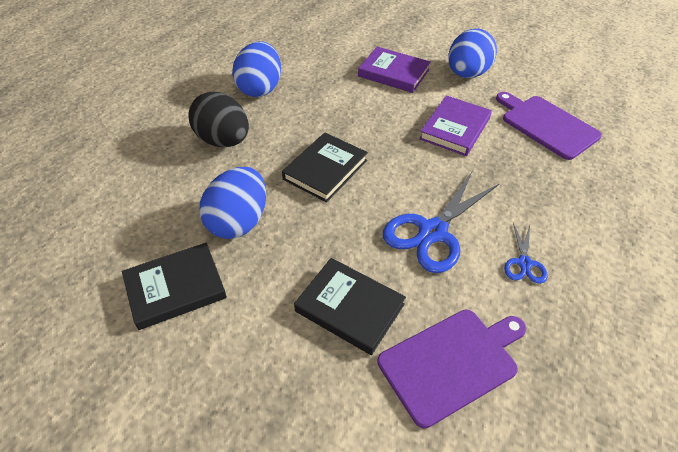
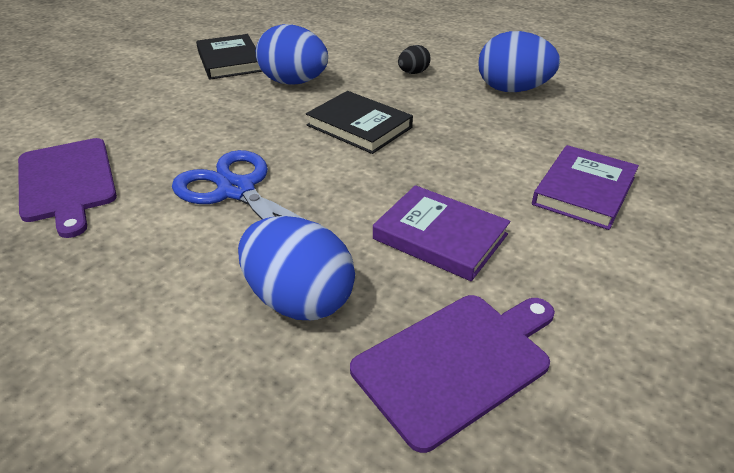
camera: 95 degrees right, 10 degrees down
(223, 140) = (413, 73): black egg -> black egg, size x0.50
(349, 308) = (164, 132): black book -> none
(467, 74) = (612, 276): blue egg -> blue egg (299, 300)
(524, 263) = (153, 257): blue scissors -> none

